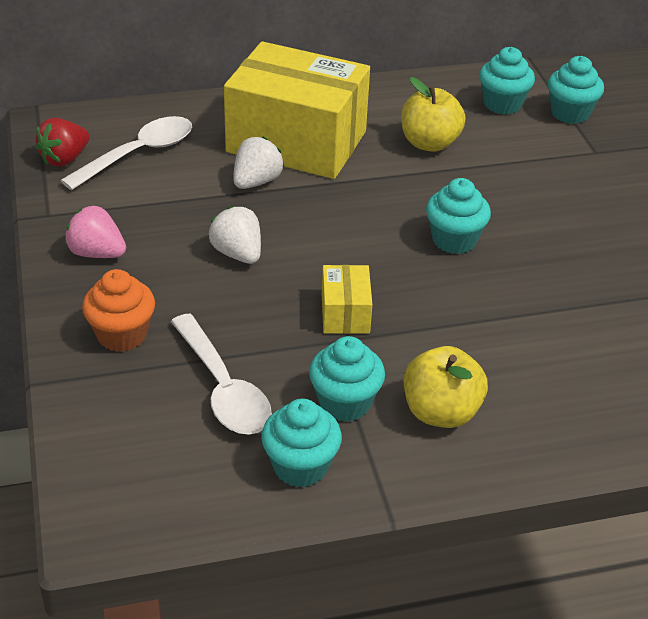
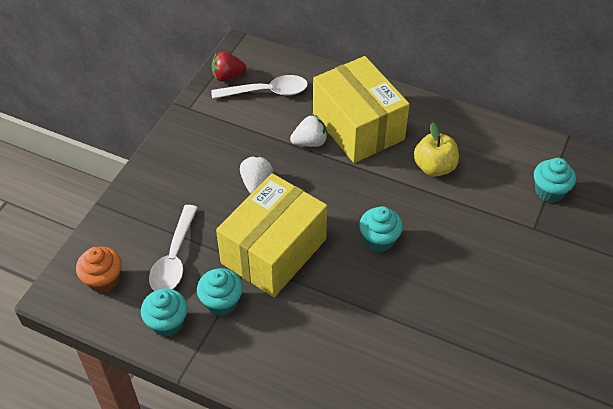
camera: 40 degrees right, 10 degrees up
(97, 253) = (190, 144): pink strawberry -> none
(122, 335) = (158, 199): orange cupcake -> orange cupcake (103, 280)
(345, 313) = (273, 251): yellow box -> yellow box, size x2.34
(441, 412) = (262, 338): yellow apple -> none
(502, 104) = (511, 162): turquoise cupcake -> none

